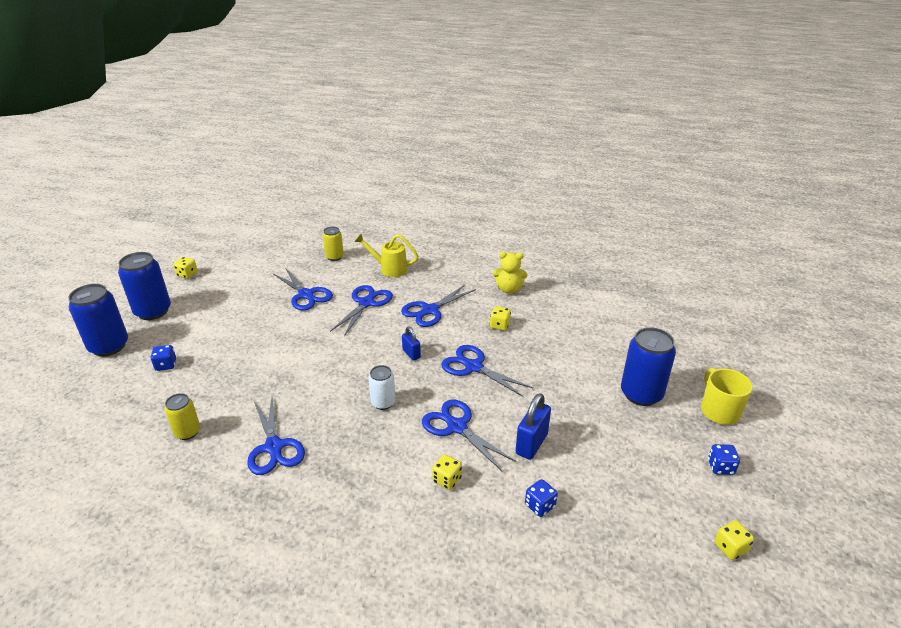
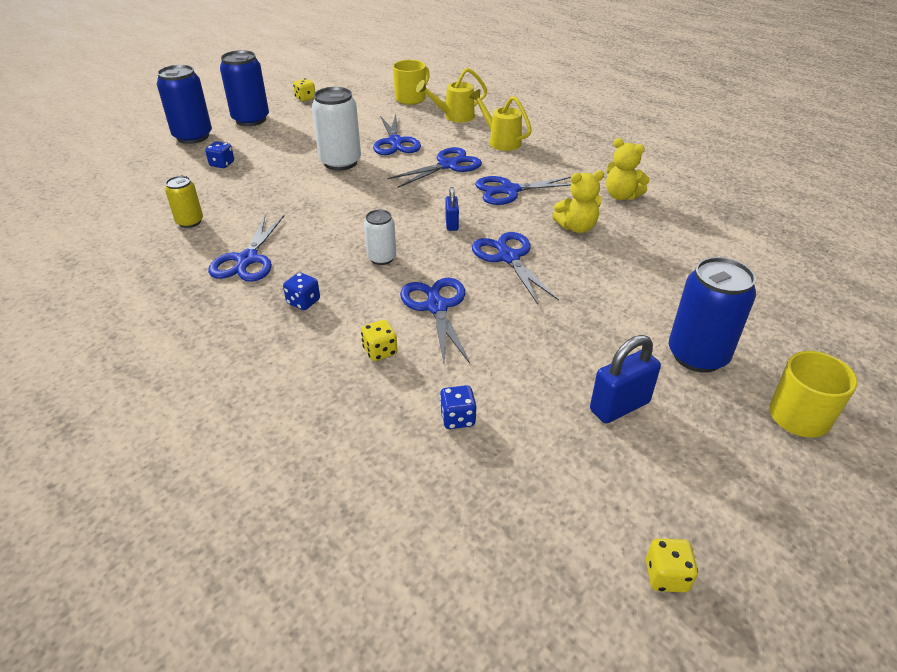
camera: 30 degrees right, 5 degrees up
(275, 328) = (340, 162): none -> white can
(284, 249) = (411, 98): none -> yellow mug
(334, 257) = (454, 117): yellow can -> yellow watering can
(499, 325) = (577, 227): yellow dice -> yellow teddy bear
(531, 444) = (505, 354): blue padlock -> blue padlock (619, 406)
(720, 467) = (739, 479): blue dice -> blue dice (303, 302)

